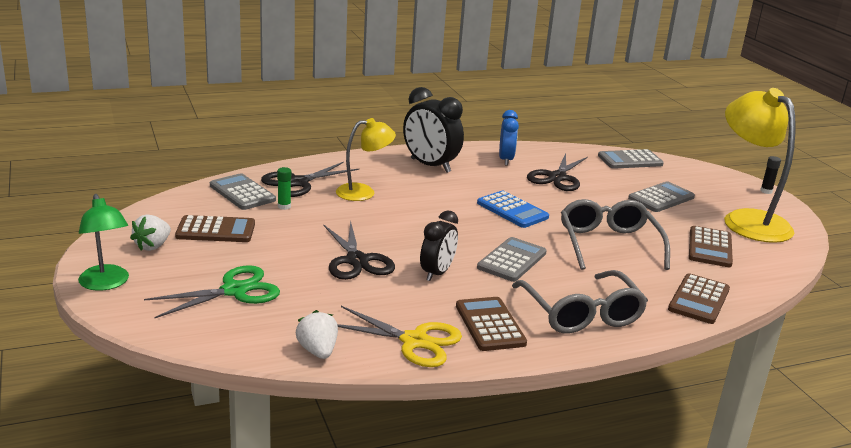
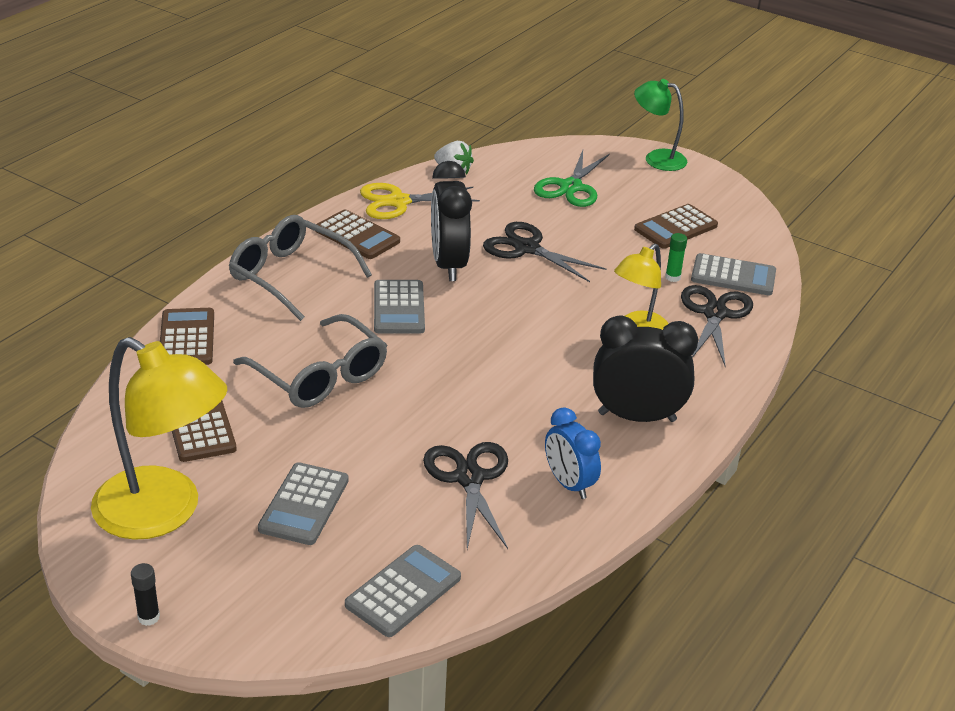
camera: 145 degrees right, 10 degrees up
(153, 246) = (688, 195): white strawberry -> none
(437, 273) = (448, 265): black clock -> black clock, size x1.54
(512, 210) = (464, 381): blue calculator -> none

